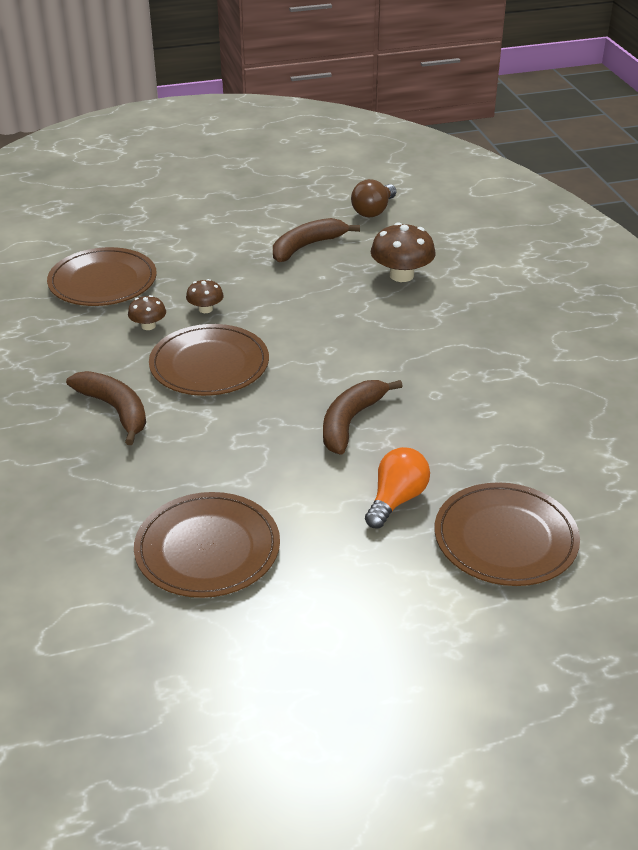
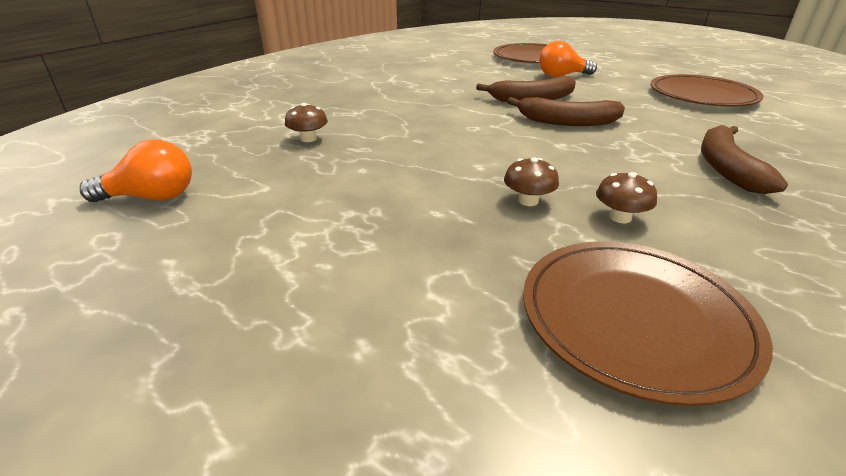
camera: 130 degrees left, 5 degrees down
(209, 364) = (591, 159): brown plate -> none
(306, 246) = (303, 202): brown banana -> brown banana (567, 122)
(373, 211) = (152, 197): brown light bulb -> orange light bulb
(401, 275) = (308, 139): brown mushroom -> brown mushroom, size x0.56

